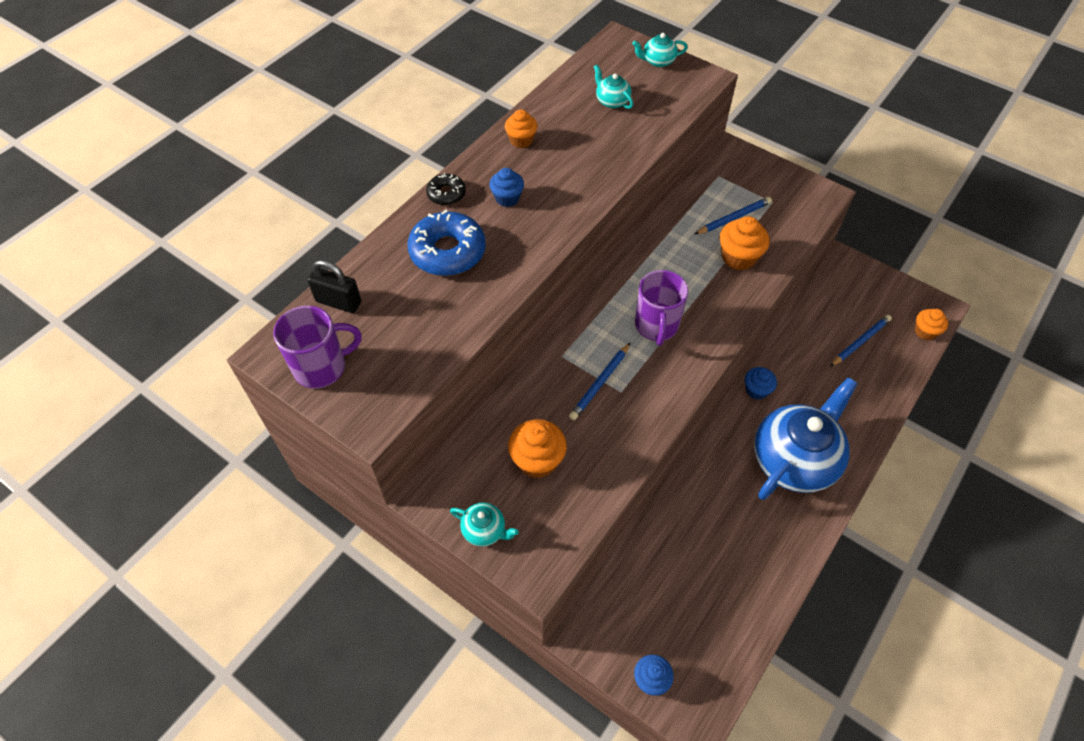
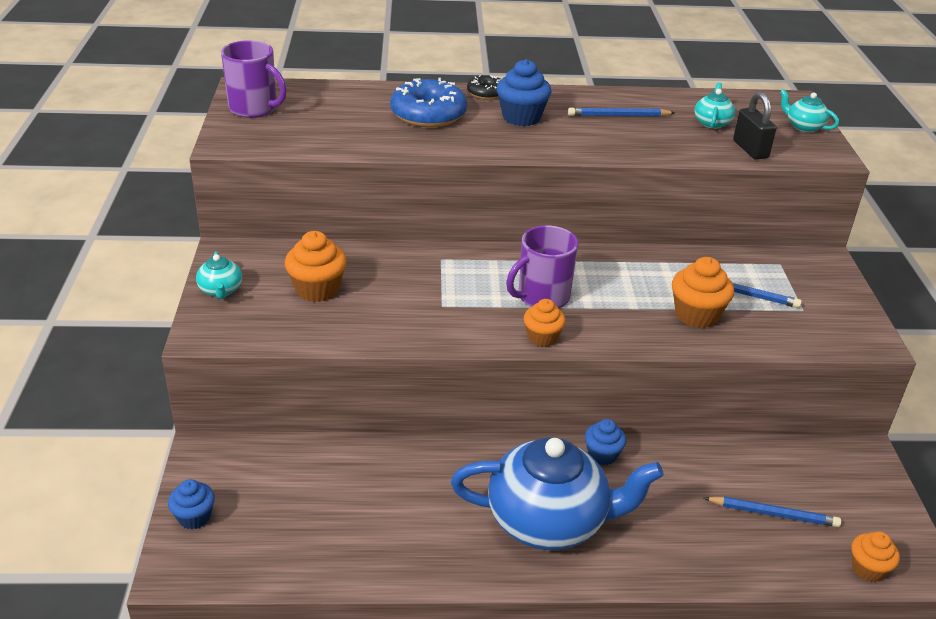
camera: 50 degrees right, 20 degrees down
(338, 302) = (321, 93): black padlock -> black padlock (750, 149)
(507, 198) = (521, 117): blue cupcake -> blue cupcake, size x1.52
(521, 140) = (594, 101): orange cupcake -> orange cupcake (542, 337)
(600, 383) = (437, 290): blue pencil -> blue pencil (618, 116)

